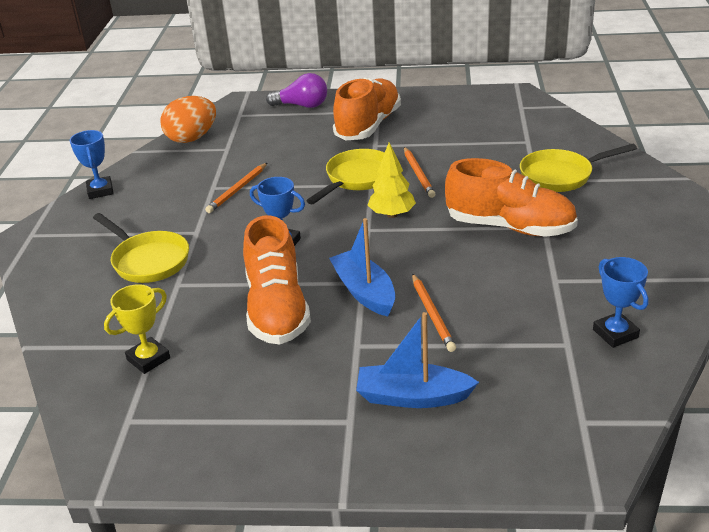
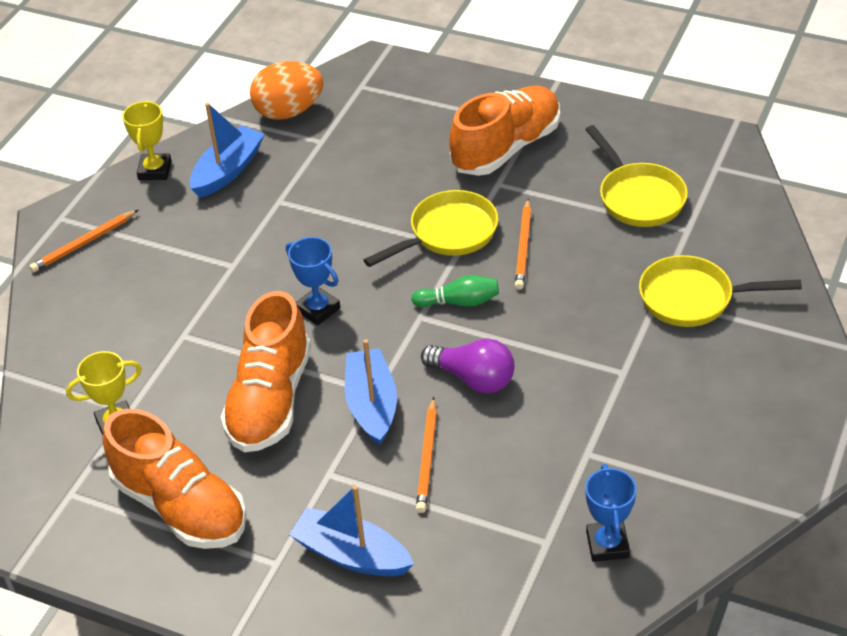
camera: 20 degrees right, 10 degrees up
(100, 191) = (155, 170): blue trophy -> yellow trophy
(148, 260) = (166, 291): yellow pan -> yellow pan (638, 197)
(161, 179) = (228, 171): none -> blue boat
(238, 190) = (305, 212): orange pencil -> orange pencil (84, 244)
(302, 105) = (444, 90): purple light bulb -> purple light bulb (473, 379)
(392, 214) = (459, 302): yellow tree -> green bowling pin
(510, 227) = (583, 361): orange shoe -> orange shoe (180, 506)

